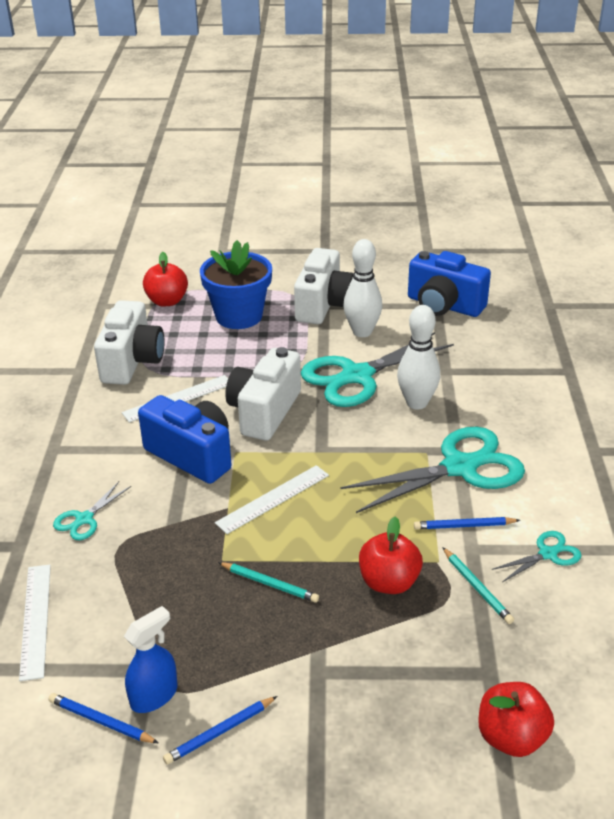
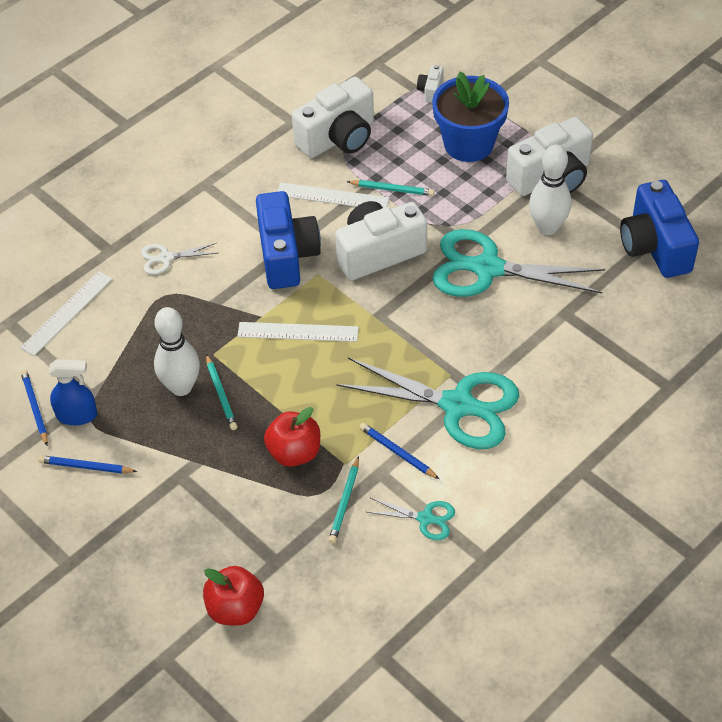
camera: 45 degrees right, 15 degrees up
(84, 519) = (166, 258): turquoise scissors -> white scissors
(167, 301) = (430, 91): red apple -> white camera
(219, 369) = (392, 189): none -> turquoise pencil
(417, 403) = (501, 326): white bowling pin -> white bowling pin (181, 387)

